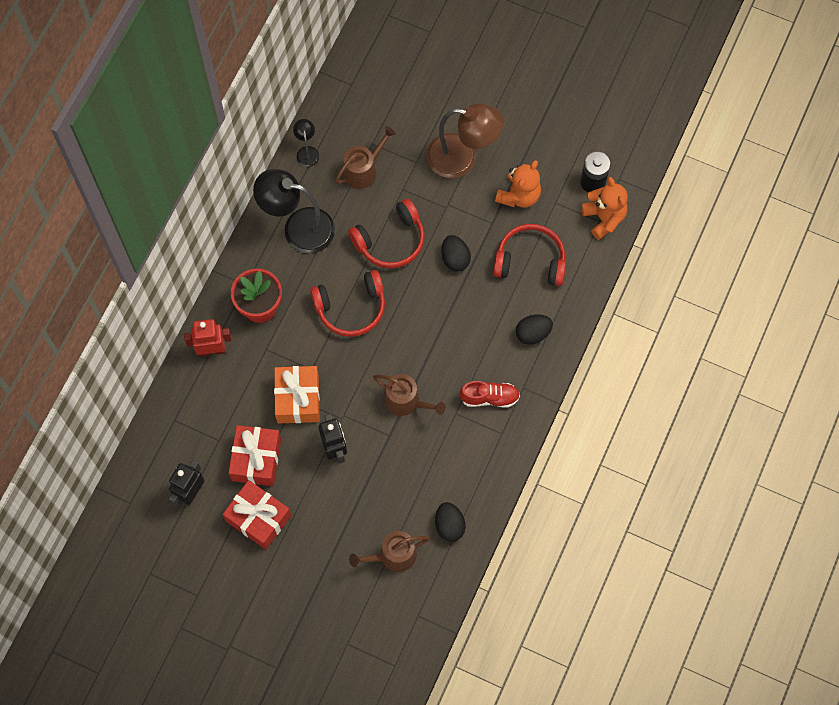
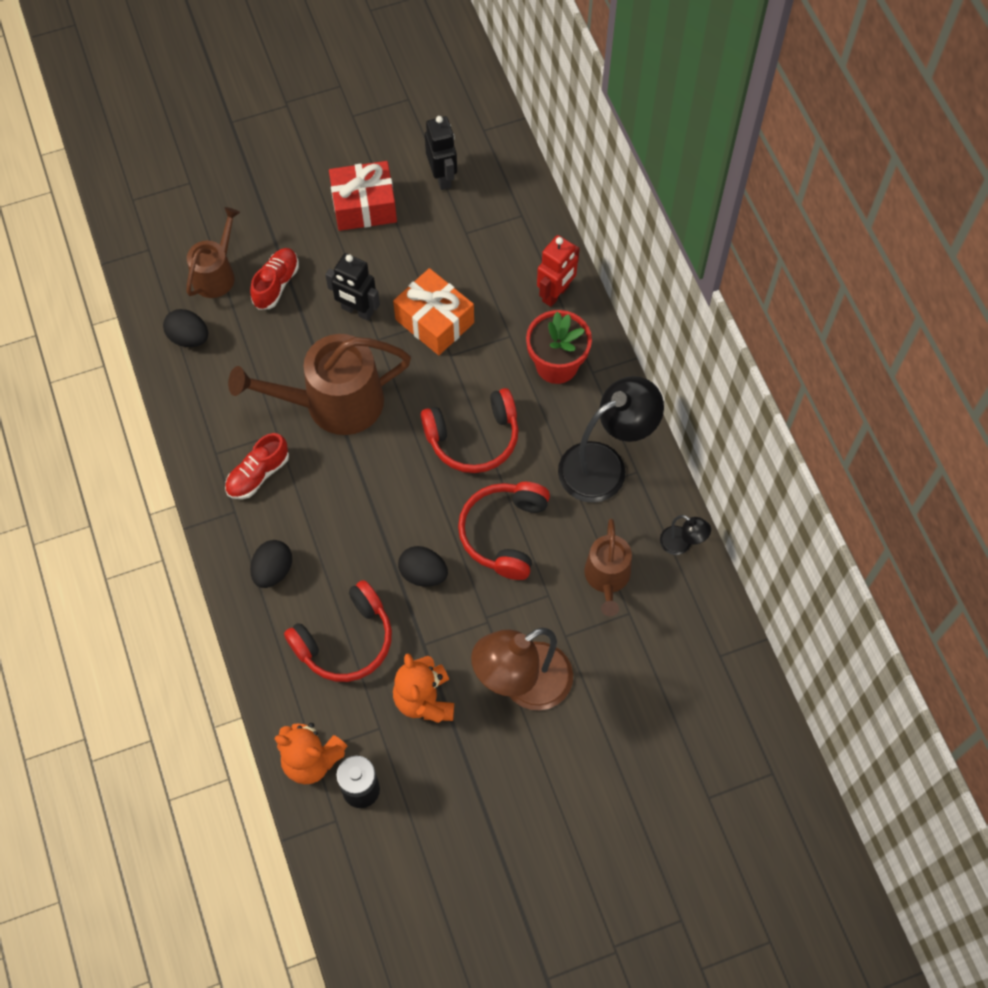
camera: 135 degrees right, 5 degrees down
(256, 459) = (416, 245): red gift -> none
(351, 308) = (473, 438): red headphones -> red headphones turned 135 degrees counterclockwise
(364, 513) = (276, 284): none -> red shoe
(406, 401) = (334, 403): brown watering can -> brown watering can, size x1.73

